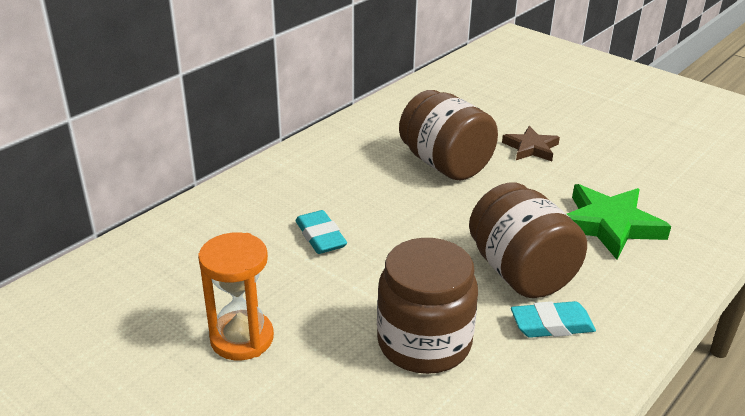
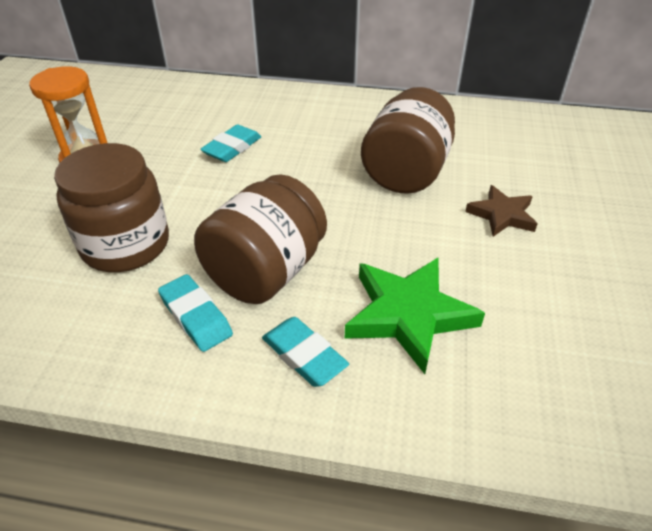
camera: 60 degrees right, 10 degrees up
(624, 283) = (304, 355): none -> turquoise eraser

